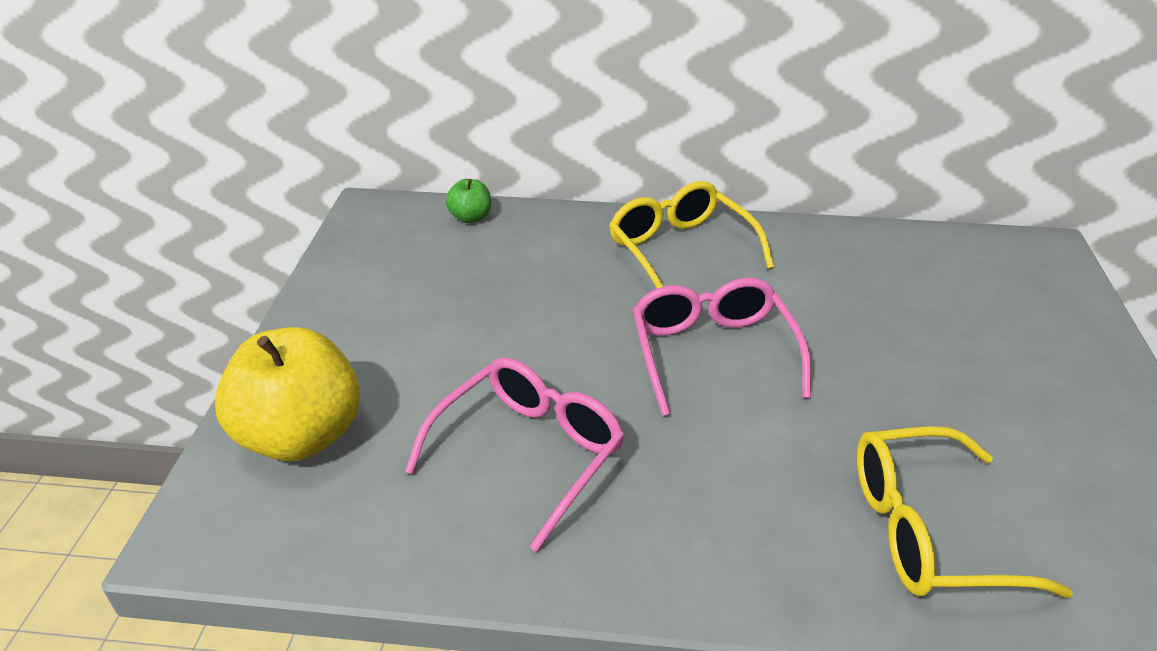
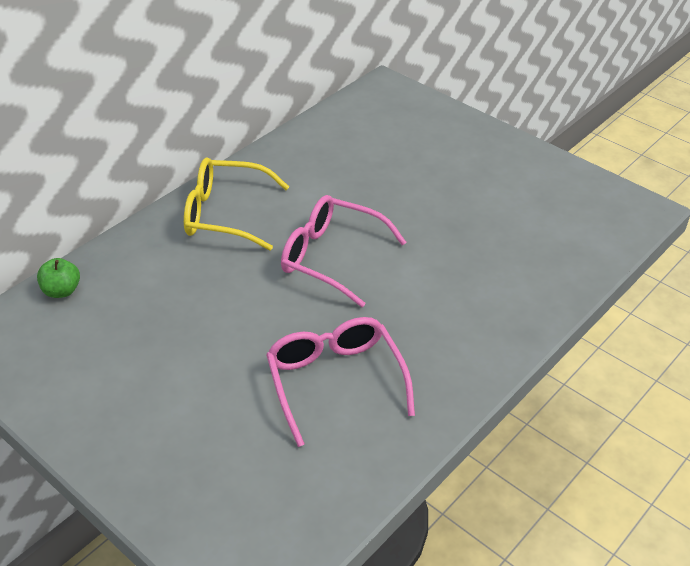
camera: 55 degrees left, 5 degrees up
(301, 436) = (209, 490): yellow apple -> none
(928, 530) = (522, 261): yellow glasses -> none

